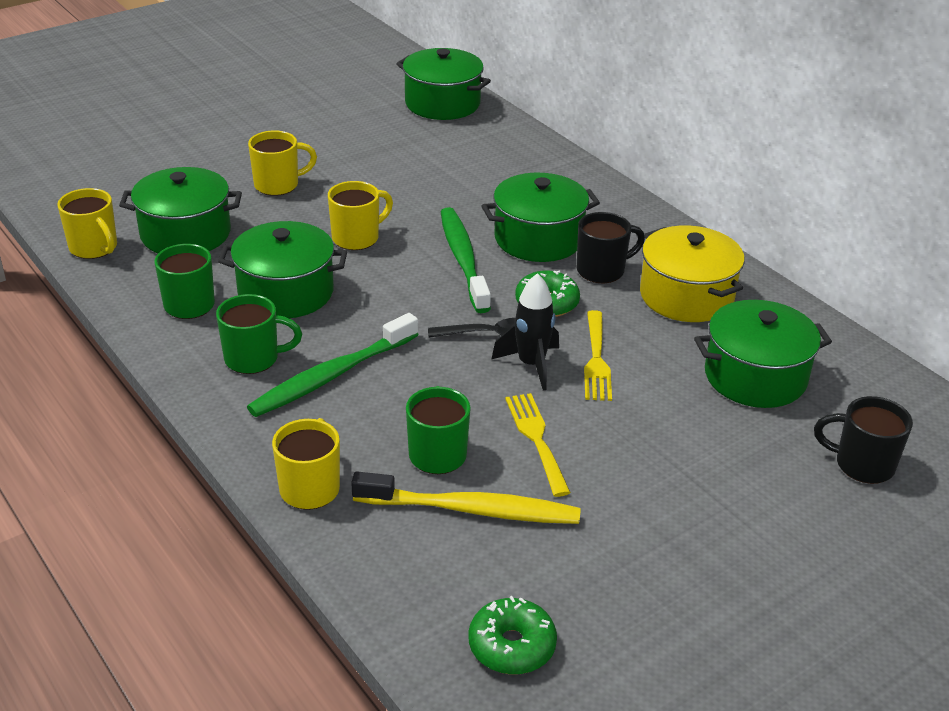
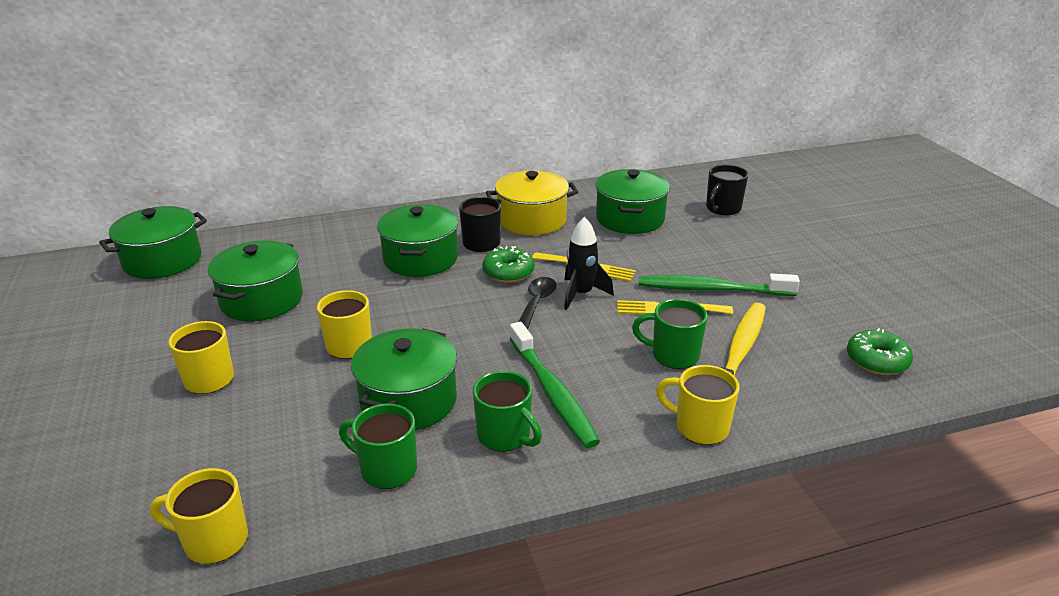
camera: 70 degrees left, 5 degrees down
(94, 248) = (214, 540): yellow mug -> yellow mug turned 150 degrees counterclockwise
(185, 234) = (247, 458): green pot -> green pot (261, 300)
(254, 359) = (505, 436): green mug -> green mug turned 120 degrees clockwise
(463, 259) = (424, 297): green toothbrush -> green toothbrush (711, 289)

